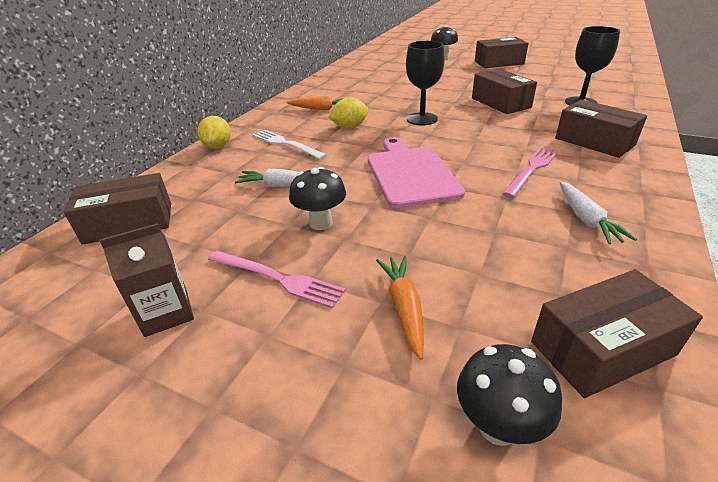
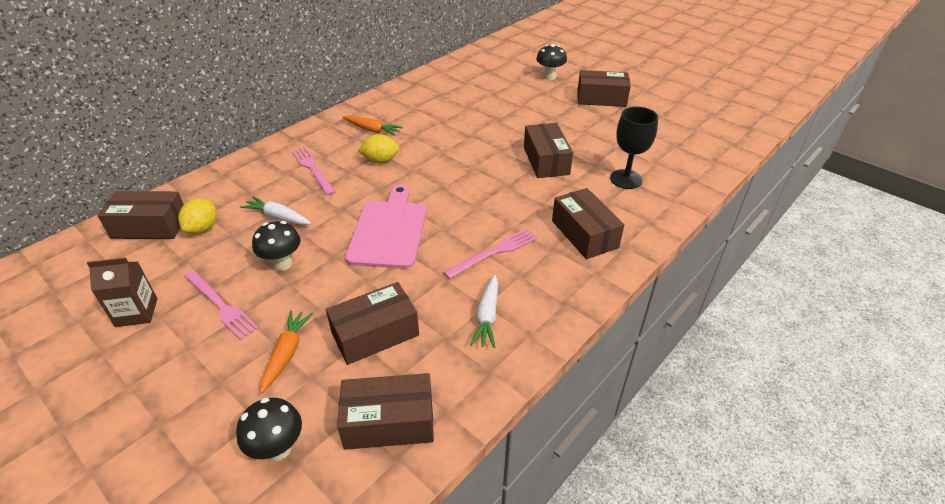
camera: 15 degrees right, 5 degrees up
(218, 146) = (256, 159): yellow lemon -> yellow lemon (203, 228)
(286, 144) = (313, 169): white fork -> pink fork
(422, 119) = (452, 165): black goblet -> none
(488, 262) = (375, 334): none -> brown box

